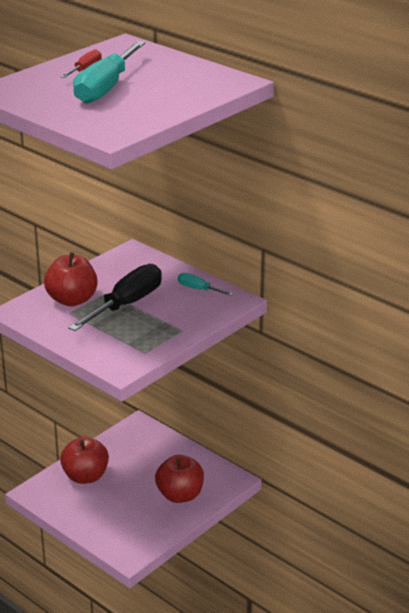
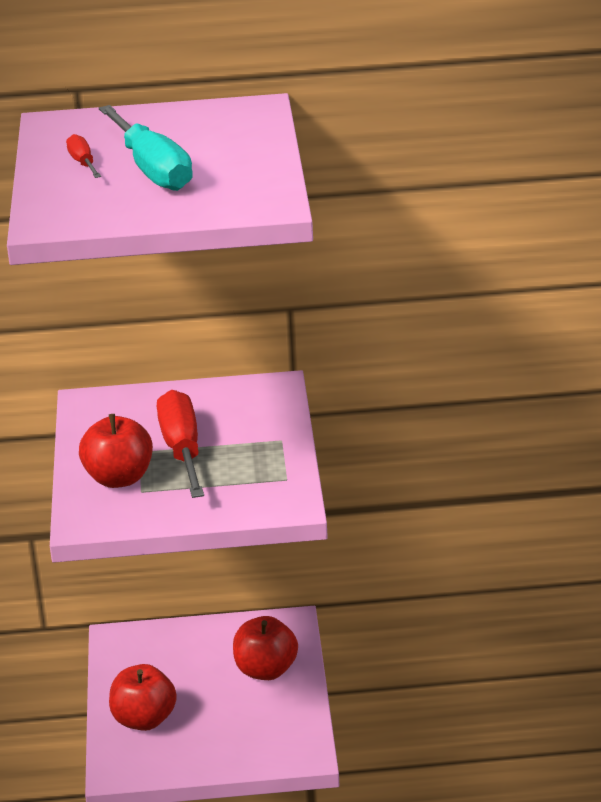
camera: 45 degrees left, 0 degrees up
(126, 304) = (182, 450): black screwdriver -> red screwdriver
(198, 289) = (224, 396): turquoise screwdriver -> none

